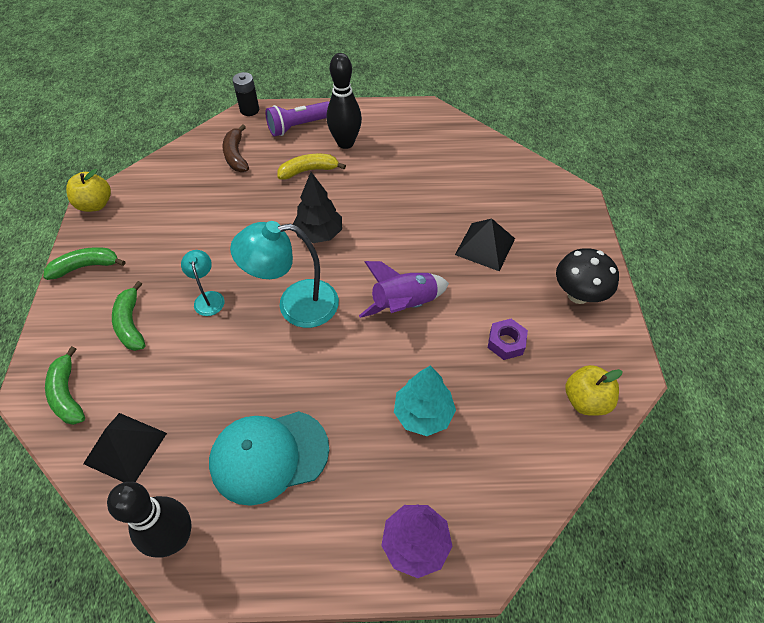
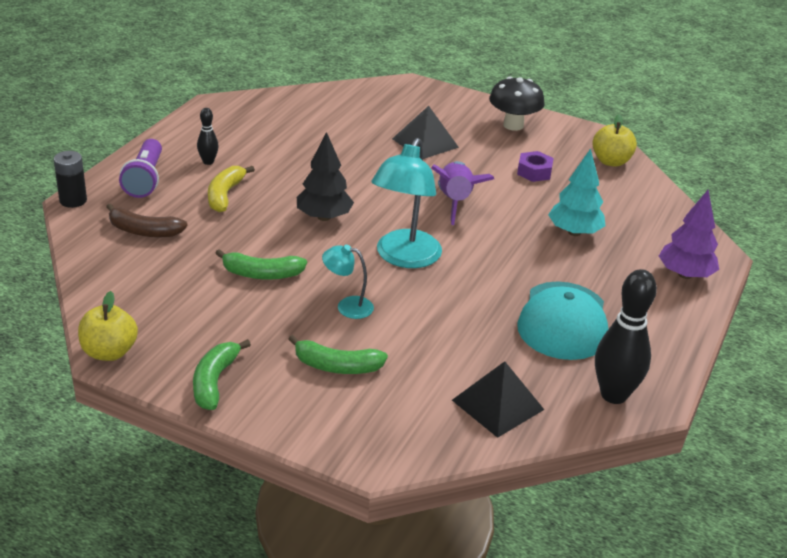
camera: 65 degrees left, 20 degrees down
(68, 394) = (399, 432): green banana -> green banana (262, 274)
(345, 143) = (208, 162): black bowling pin -> black bowling pin, size x0.51

